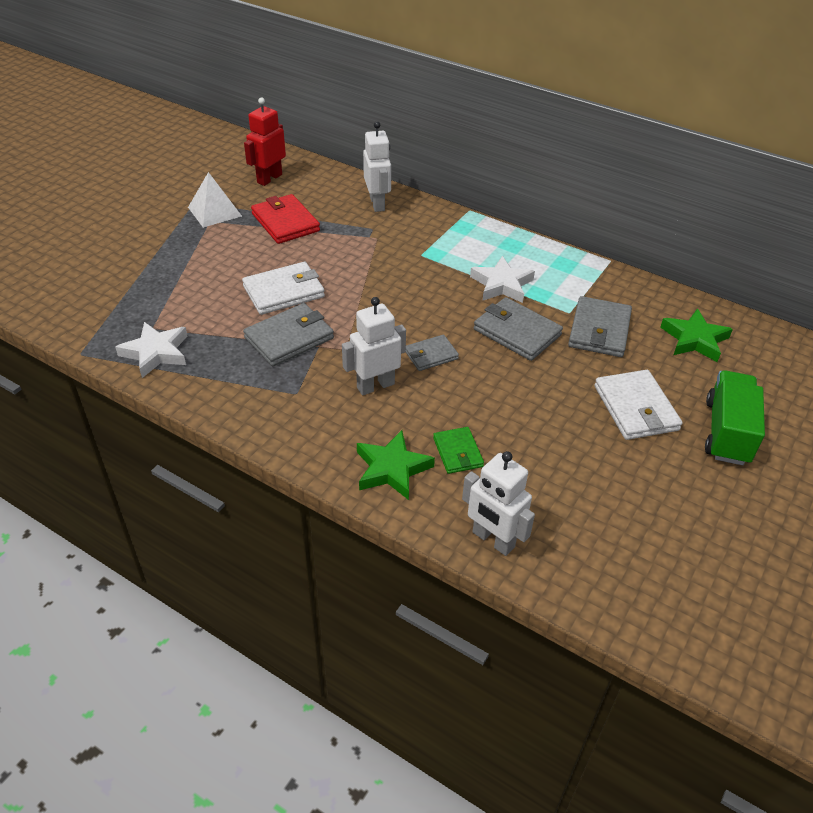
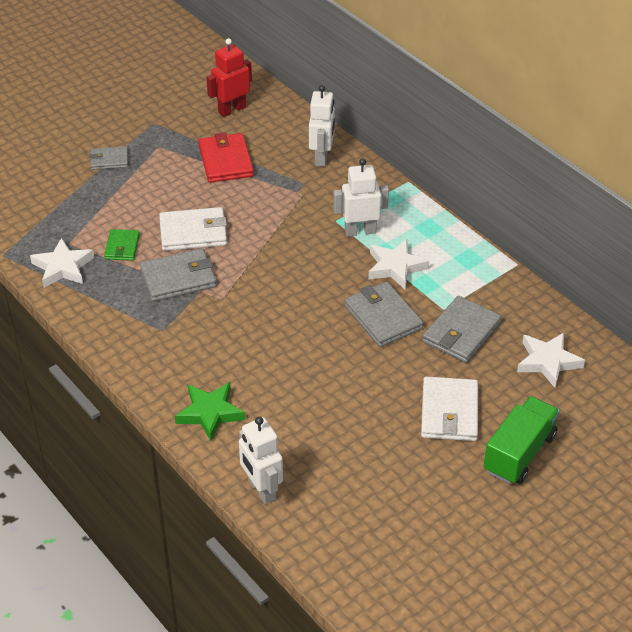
camera: 20 degrees right, 0 degrees up
(215, 211) = (166, 137): white pyramid -> none
(375, 385) = (231, 338): white robot -> white robot (360, 231)
(431, 355) = (293, 321): grey wallet -> grey wallet (109, 160)
(458, 452) = (271, 413): green wallet -> green wallet (122, 247)
(694, 339) = (548, 362): green star -> white star

